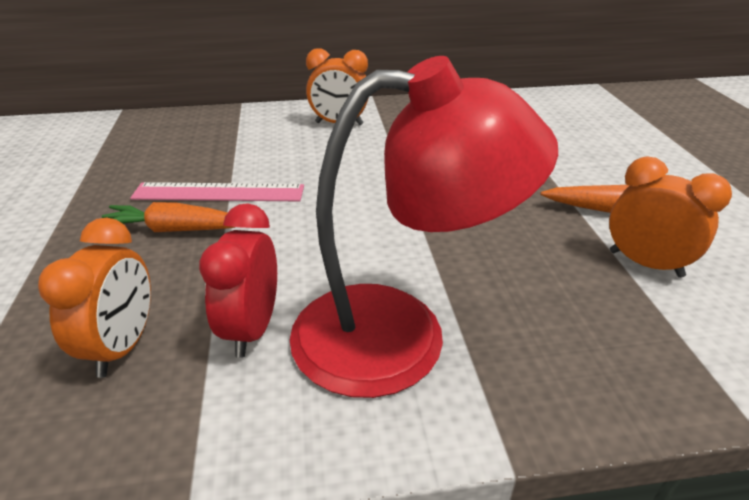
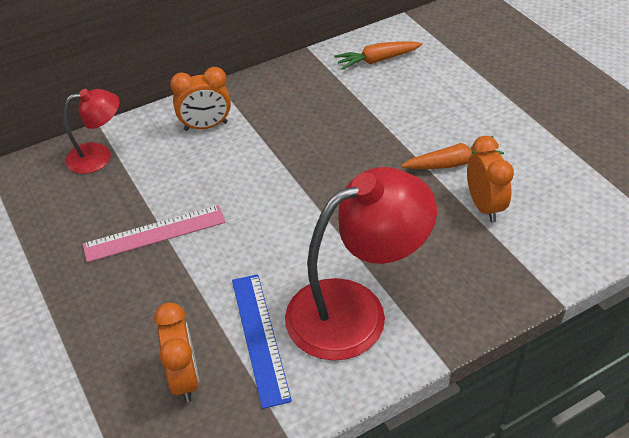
camera: 20 degrees left, 10 degrees up
(174, 230) = (146, 279): orange carrot -> orange carrot (377, 60)
(220, 124) = (99, 156): none -> red lamp
(252, 329) = (259, 337): red clock -> blue ruler
(645, 264) = (484, 206): orange clock -> orange clock turned 60 degrees clockwise

